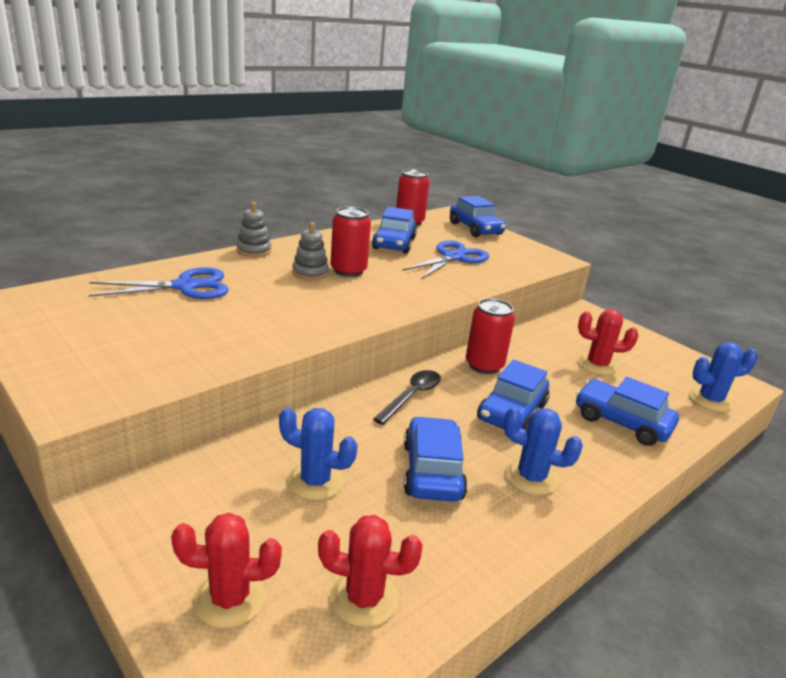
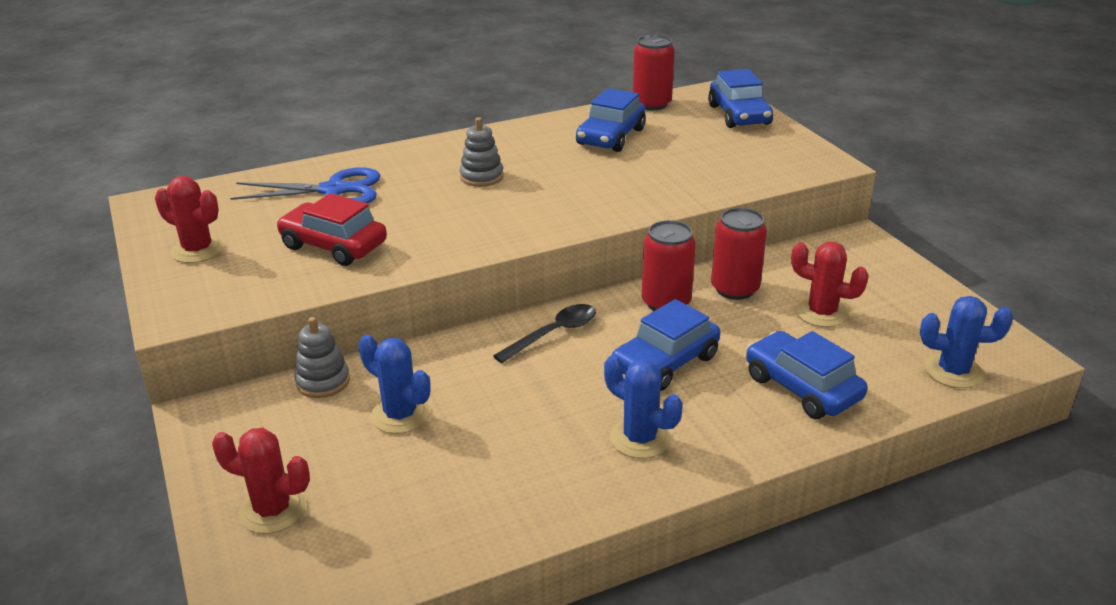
camera: 20 degrees right, 5 degrees up
(208, 332) = (333, 246): none -> red car
(254, 251) = (430, 145): grey stacking toy -> grey stacking toy (323, 381)
(348, 270) = (530, 174): red can -> red can (735, 289)
(364, 598) = (394, 529): red cactus -> red cactus (198, 250)
(432, 471) = (530, 418): blue car -> none
(453, 257) = (678, 158): blue scissors -> none

